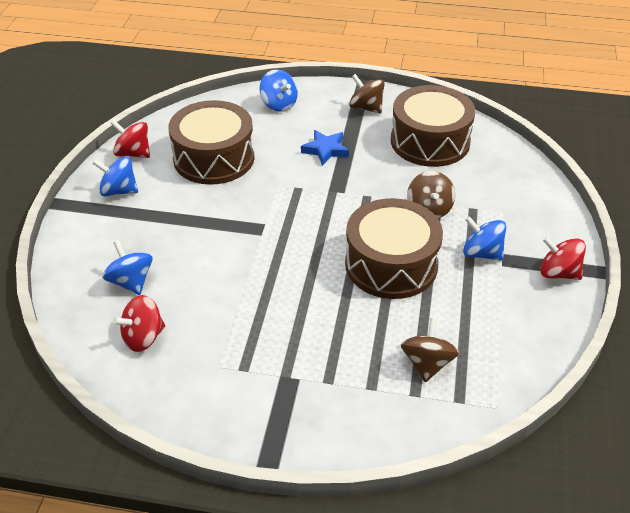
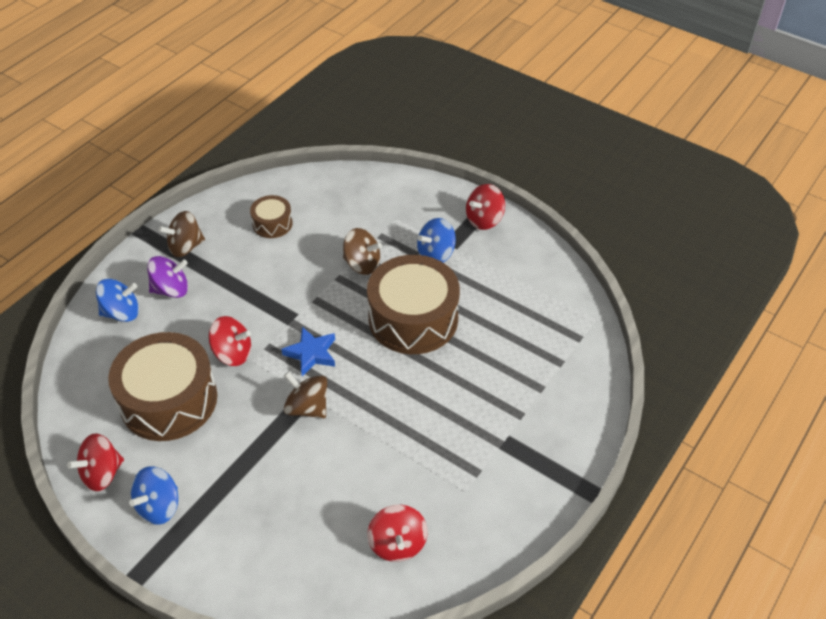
camera: 65 degrees left, 5 degrees up
(131, 282) = (313, 534): blue spinning top -> none
(278, 172) = (232, 353): none -> red spinning top
(318, 118) = (171, 289): none -> purple spinning top
(325, 150) = (226, 303): blue star -> blue star (311, 353)
(427, 363) = (534, 342): brown spinning top -> brown spinning top (307, 407)
(430, 141) = (272, 224): brown drum -> brown drum, size x0.48

